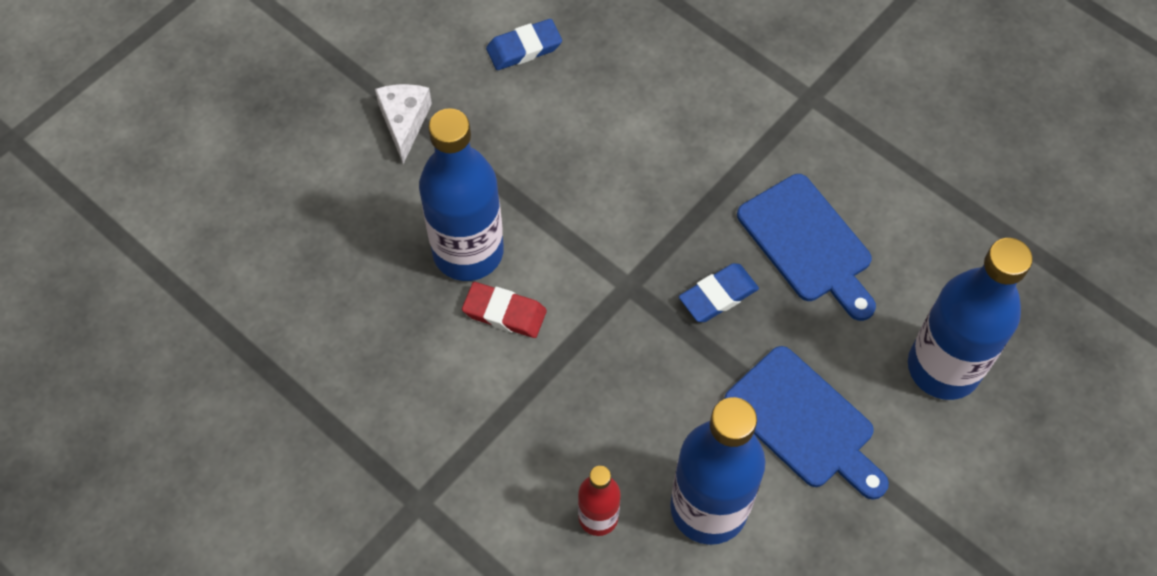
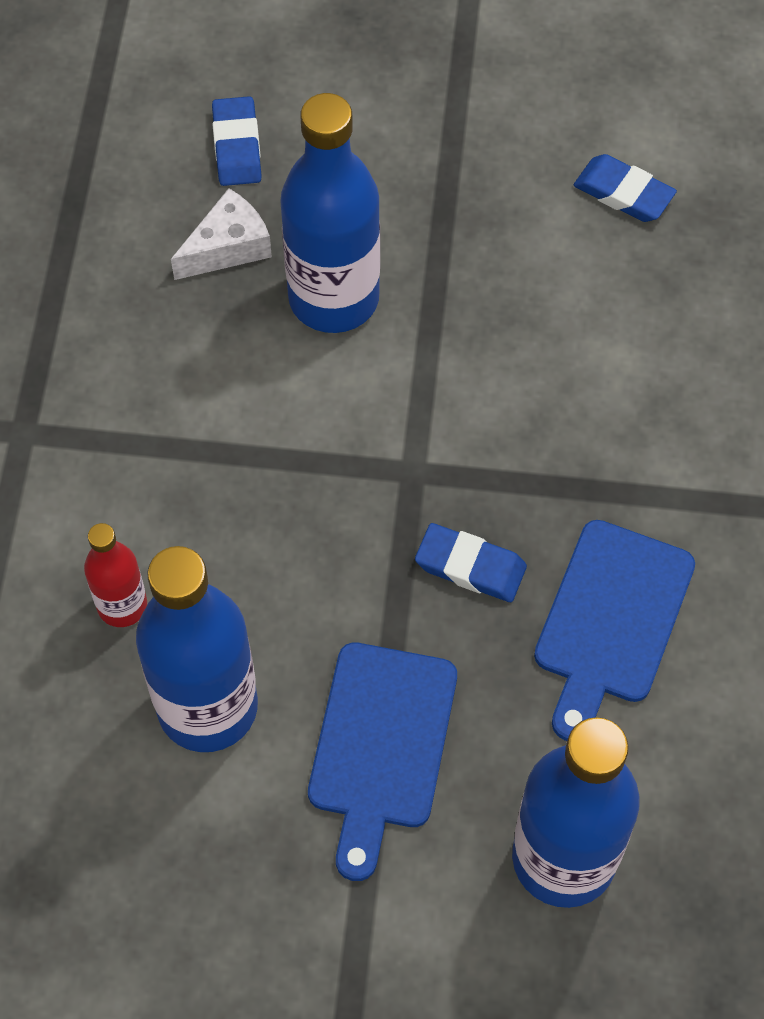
camera: 55 degrees right, 0 degrees up
(303, 236) = (237, 146): none -> blue eraser
(404, 122) = (439, 145): white cheese -> white cheese (228, 247)
(504, 313) = (289, 375): red eraser -> none

